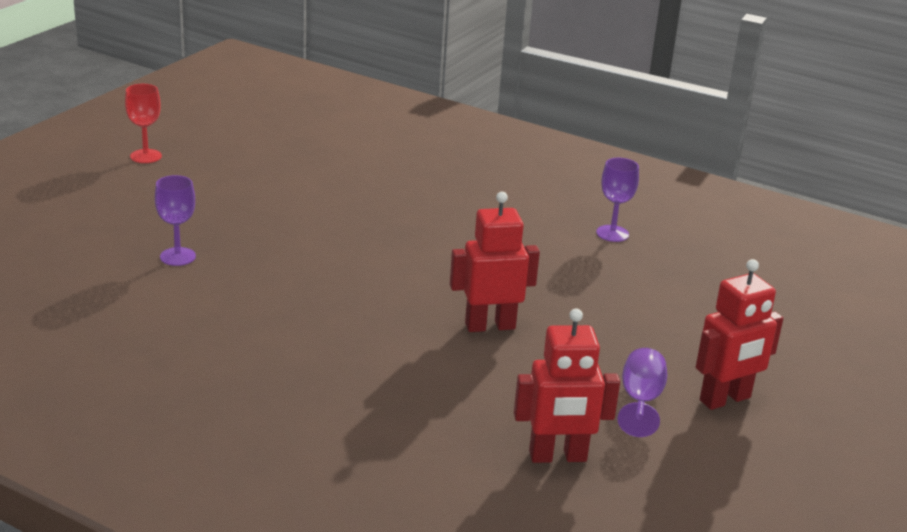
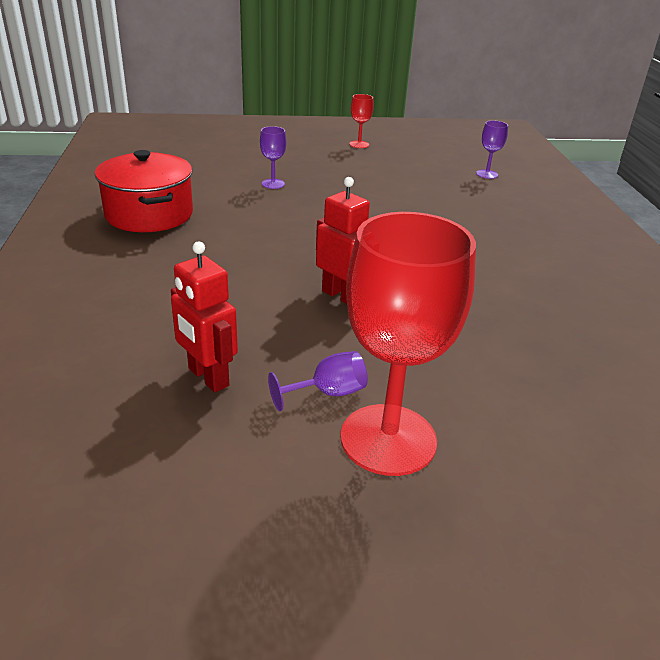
camera: 55 degrees right, 5 degrees up
(145, 372) = (149, 214): none -> red pot
(612, 233) = (549, 304): purple goblet -> purple goblet (487, 174)
(725, 399) = (388, 439): red robot -> red goblet

